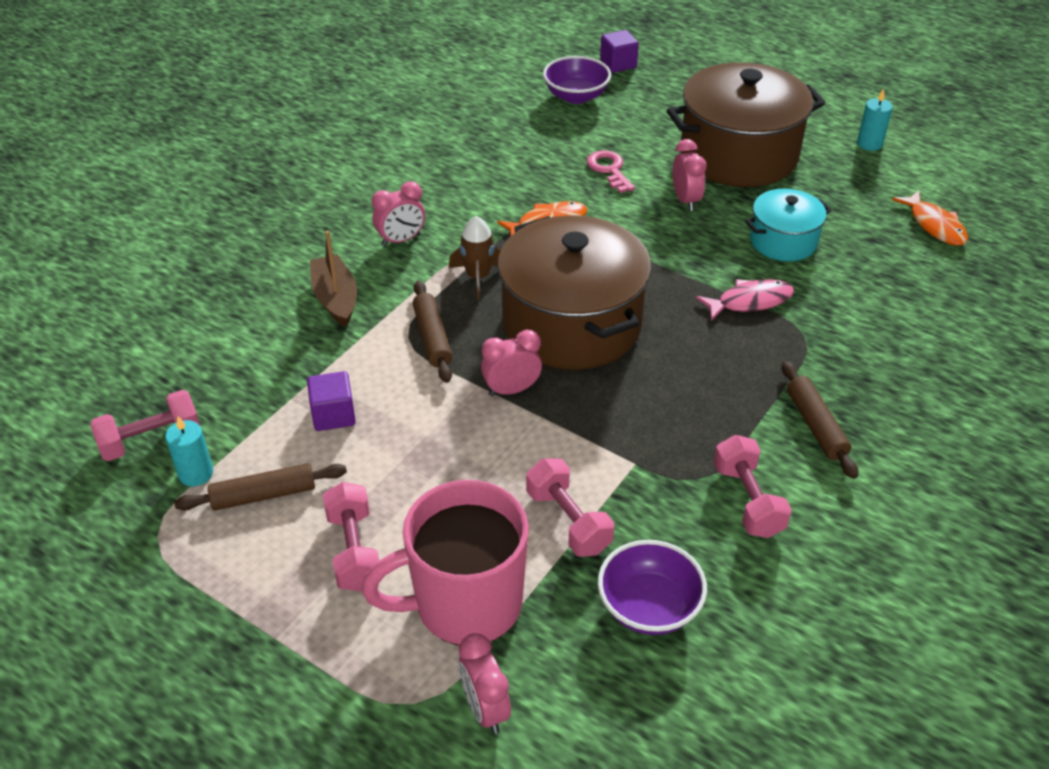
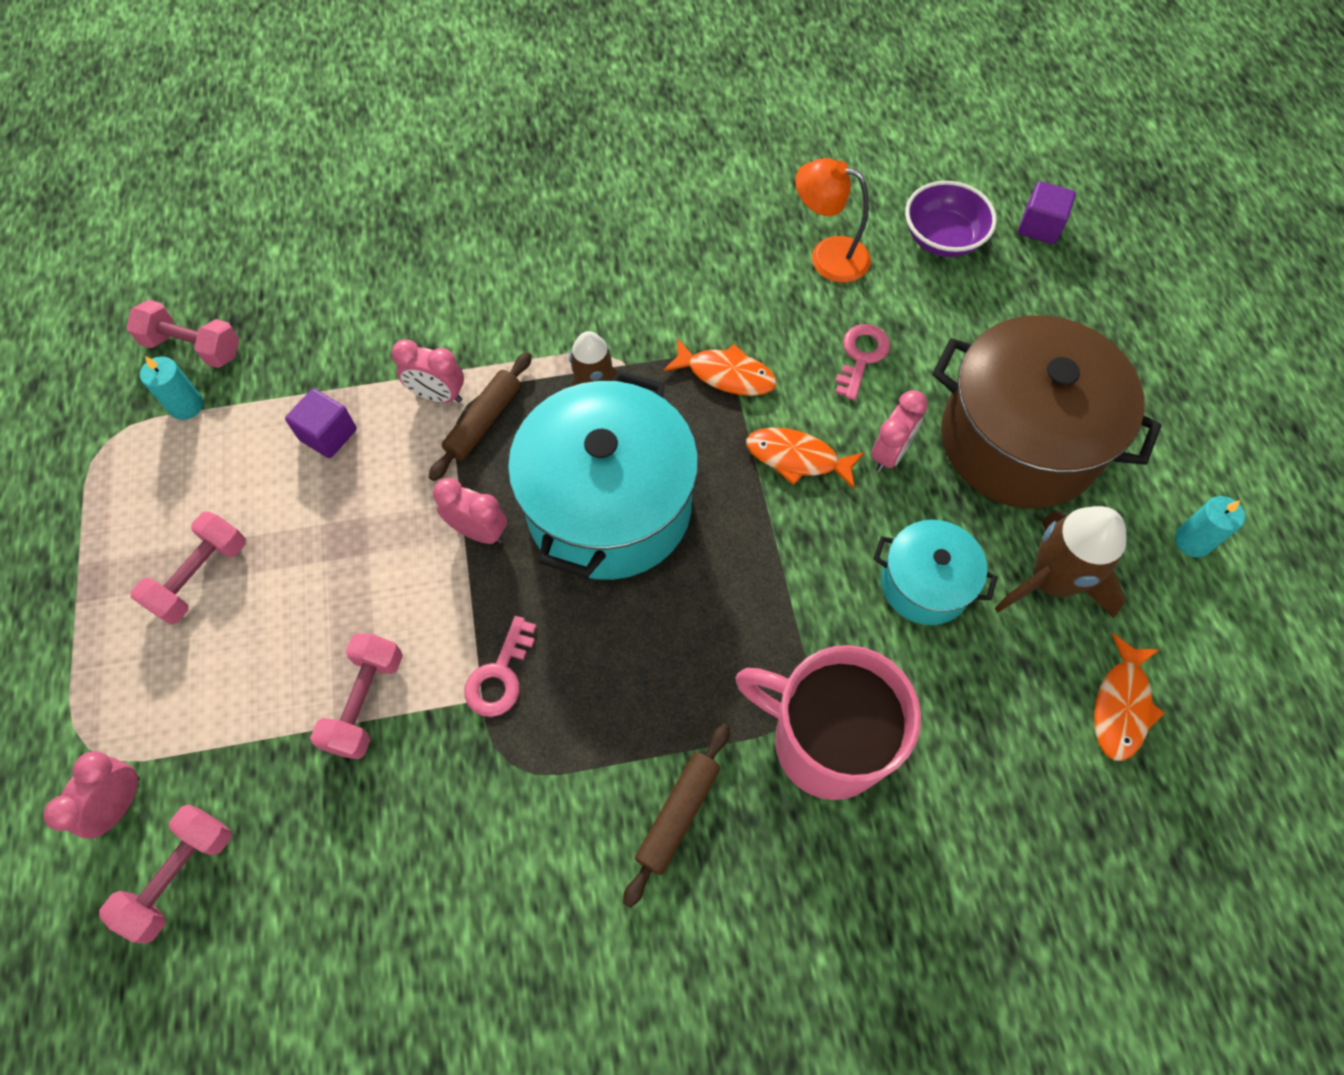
camera: 45 degrees right, 20 degrees up
(264, 495) = (203, 467): brown rolling pin -> none
(336, 299) = (460, 316): brown boat -> none
(401, 240) = (580, 293): pink clock -> pink clock (438, 395)
(465, 604) = (211, 701): pink mug -> pink mug (825, 742)
(525, 138) = (827, 256): none -> orange lamp
(571, 324) = (609, 506): brown pot -> turquoise pot
(629, 444) = (500, 675): none -> pink key
(642, 233) = (797, 458): none -> orange fish
(649, 607) = (323, 843): purple bowl -> none
(748, 500) = (521, 828): pink dumbbell -> pink dumbbell (180, 876)
(750, 301) = (798, 624): pink fish -> none
(836, 200) = (1052, 582): none -> brown rocket

